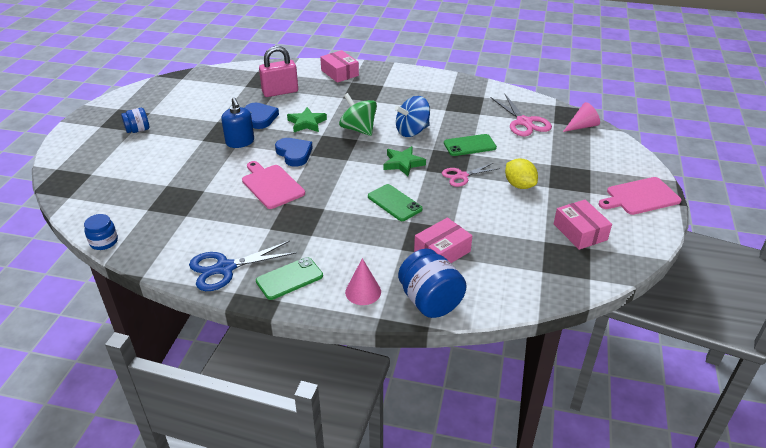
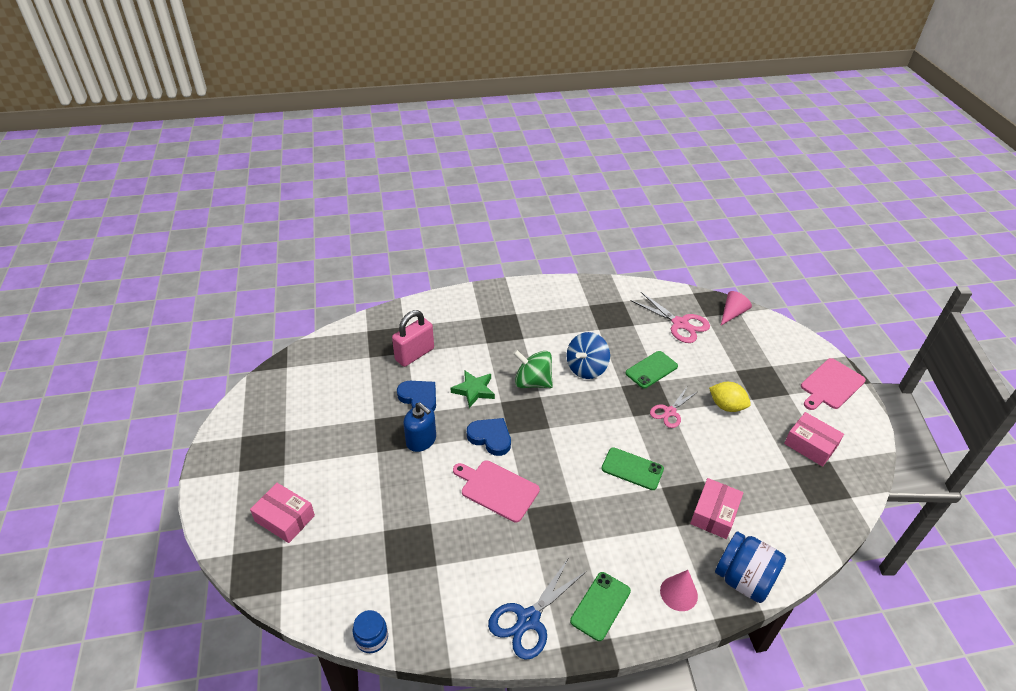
camera: 25 degrees left, 5 degrees up
(138, 130) = (291, 461): blue jar -> none
(339, 73) = (459, 308): pink box -> pink box (285, 518)
(403, 163) = (606, 414): green star -> none

